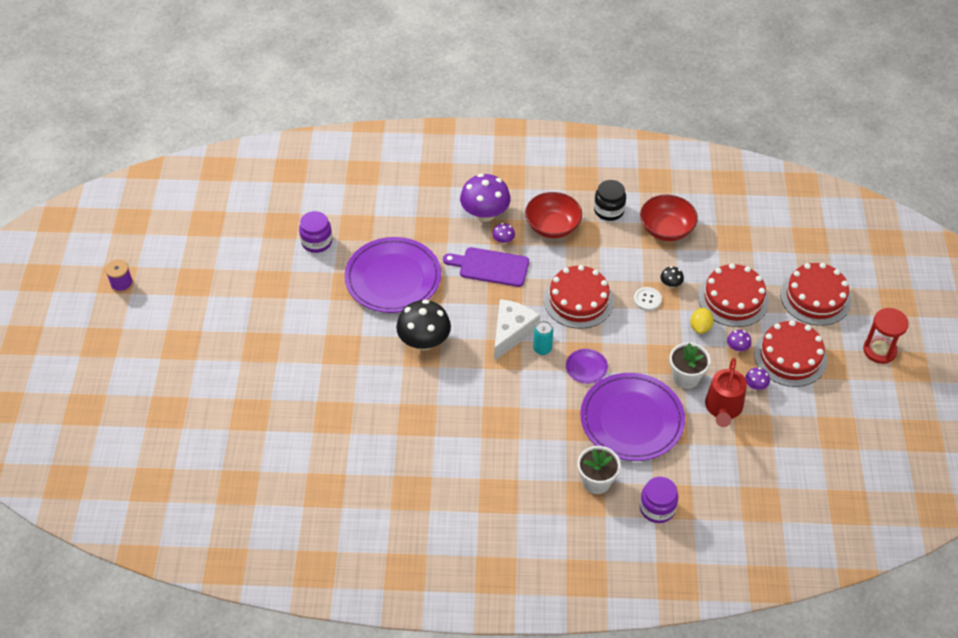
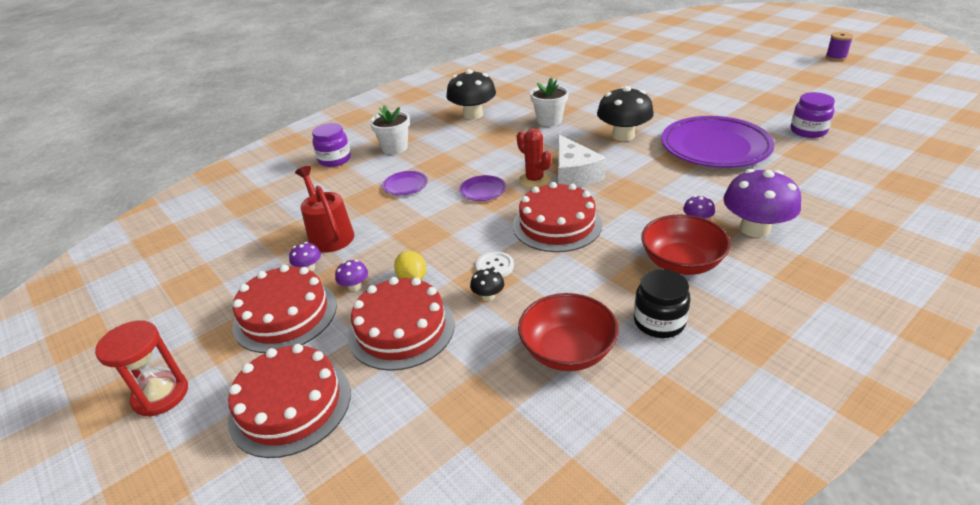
camera: 140 degrees right, 15 degrees down
(486, 476) = (473, 115): none -> black mushroom
(490, 267) = (667, 198): purple cutting board -> none
(542, 349) = (534, 180): turquoise can -> red cactus
(631, 420) = (405, 185): purple plate -> purple plate, size x0.42
(686, 377) = (386, 234): white flower pot -> white flower pot (549, 120)

